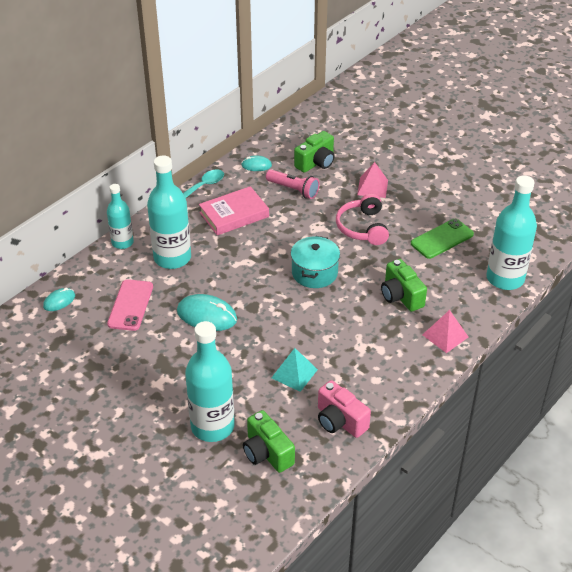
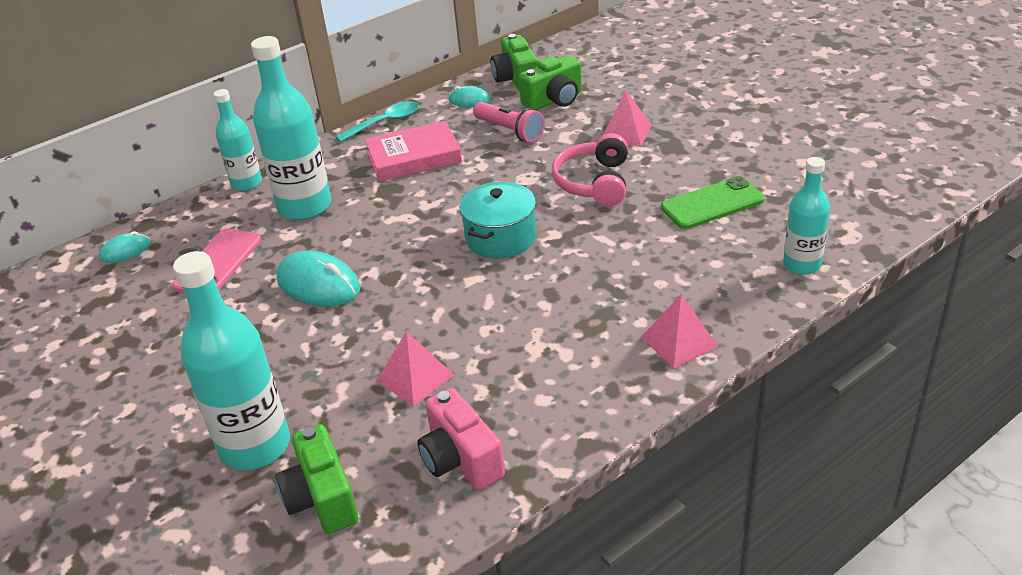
camera: 15 degrees right, 5 degrees down
(294, 373) = (415, 378): turquoise pyramid -> pink pyramid
(401, 296) = (623, 278): green camera -> green camera (516, 79)
(505, 278) = (802, 264): turquoise bottle -> turquoise bottle, size x0.60

